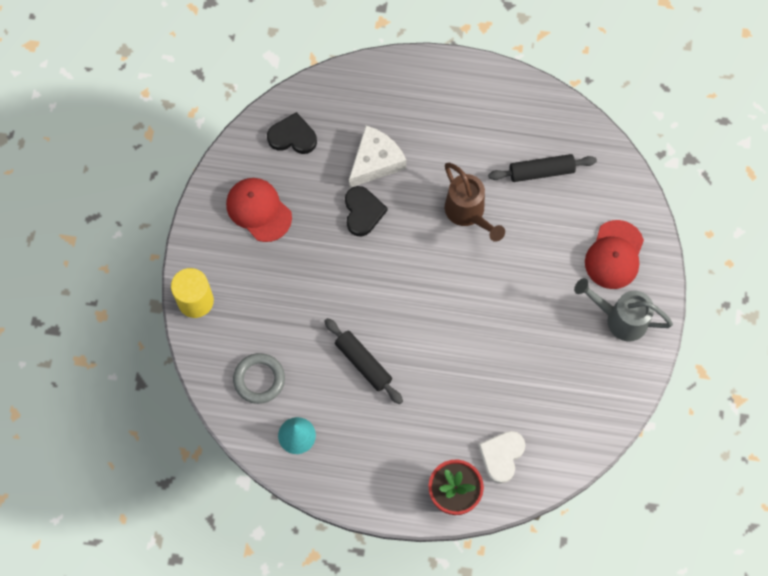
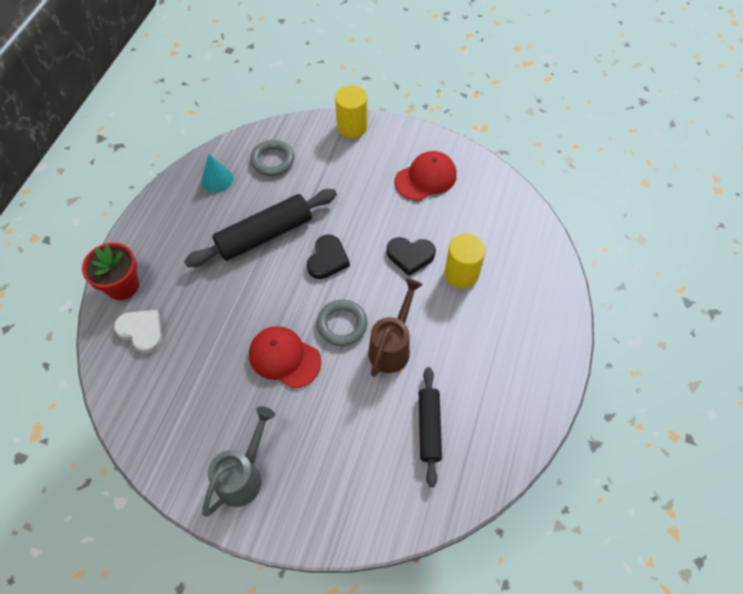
camera: 100 degrees right, 10 degrees down
(292, 136) = (495, 211): black heart -> black heart (327, 259)
(363, 363) = (264, 235): black rolling pin -> black rolling pin, size x1.59
(375, 161) = (461, 274): white cheese -> yellow cylinder
(454, 264) = (342, 324): none -> grey ring
(468, 214) = (392, 346): brown watering can -> brown watering can turned 135 degrees clockwise
(614, 255) = (317, 486): red cap -> red cap (284, 358)

